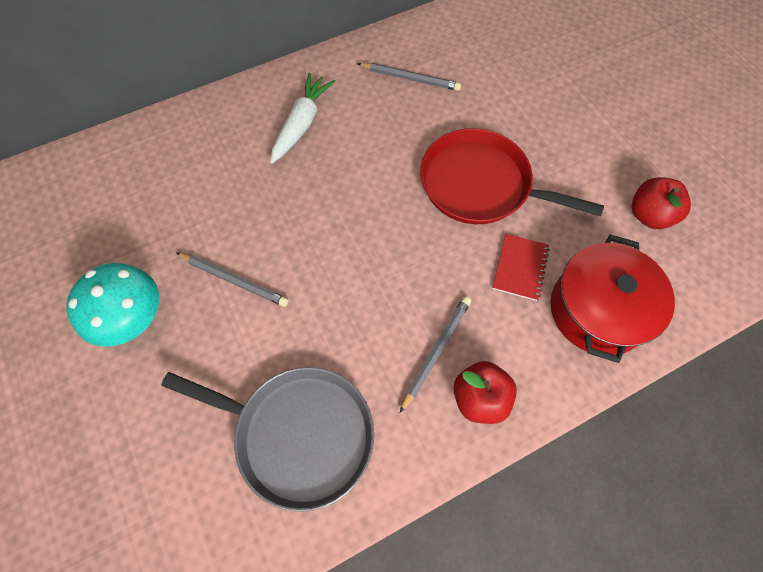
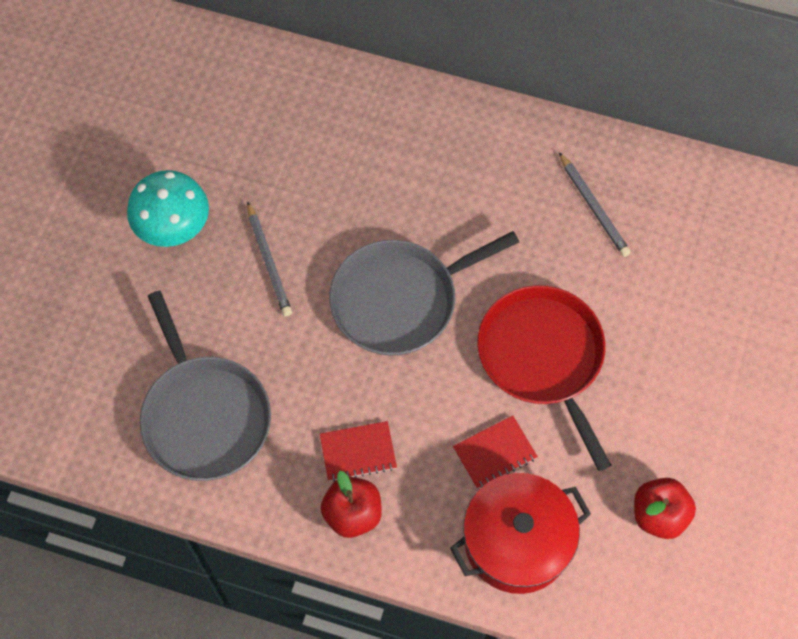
camera: 45 degrees right, 0 degrees up
(302, 124) = (452, 171): white carrot -> none
(354, 227) = (400, 300): none -> grey pan
(436, 351) = (358, 452): grey pencil -> red notebook

